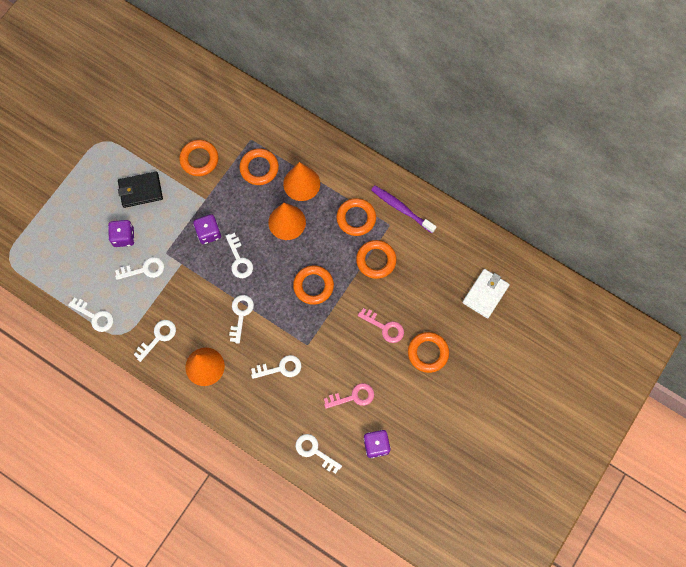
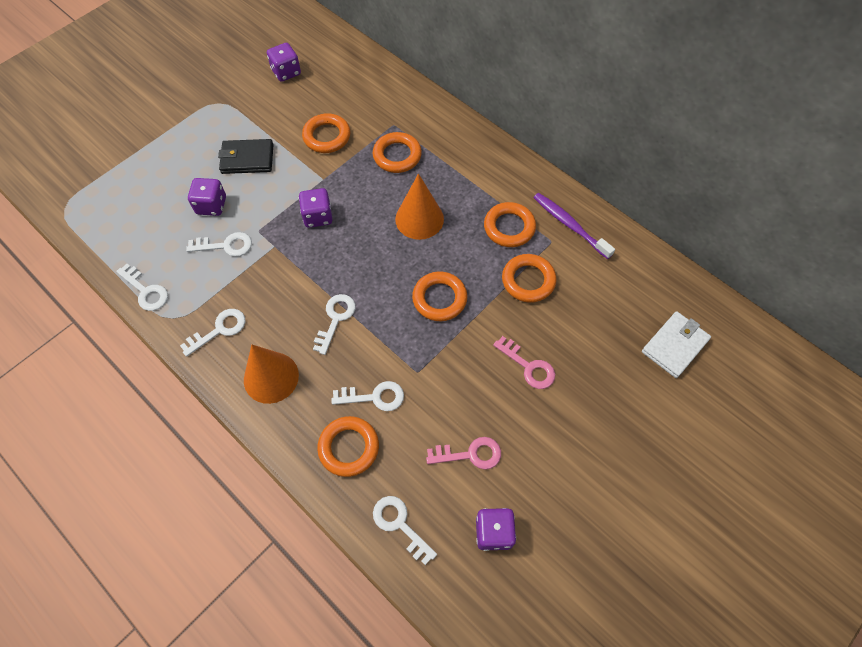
camera: 10 degrees right, 10 degrees down
(151, 101) = (286, 72): none -> purple dice
(239, 260) = (349, 253): white key -> none
(301, 183) = (446, 179): orange cone -> none
(428, 353) = (586, 411): orange ring -> orange ring (349, 447)

